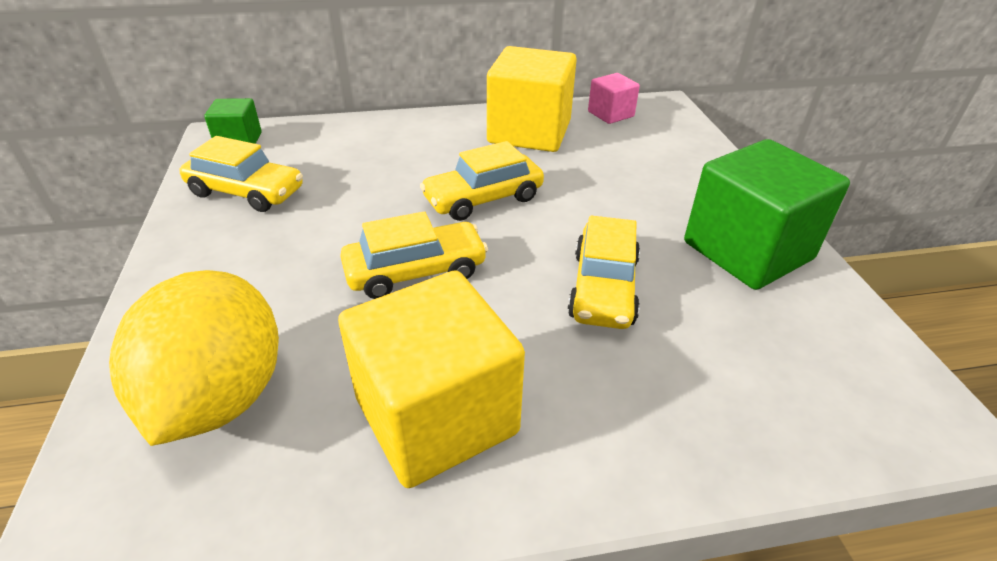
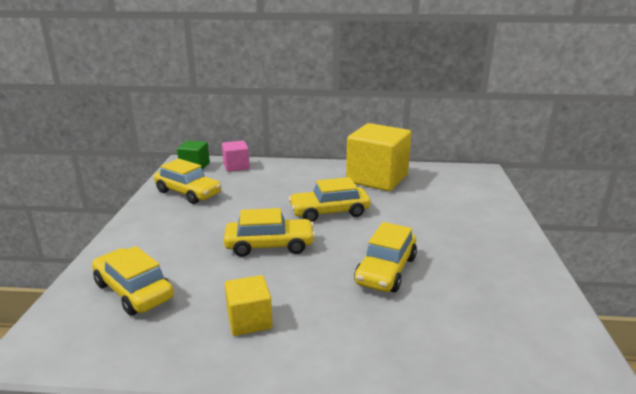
camera: 15 degrees right, 15 degrees down
(220, 396) = (133, 291): yellow lemon -> yellow car
(436, 415) = (249, 320): yellow cube -> yellow cube, size x0.50
(610, 114) = (439, 173): pink cube -> pink cube (236, 166)
(747, 251) = (499, 263): green cube -> none

